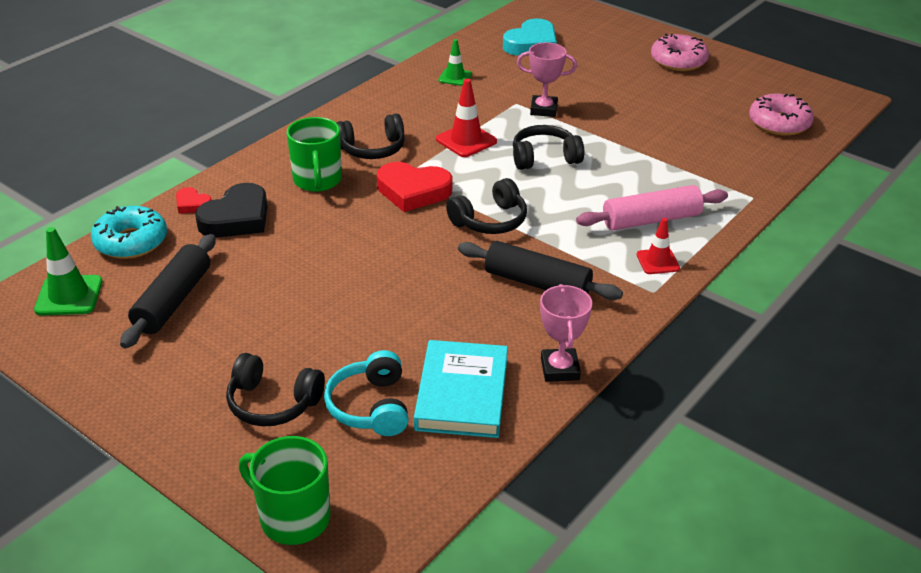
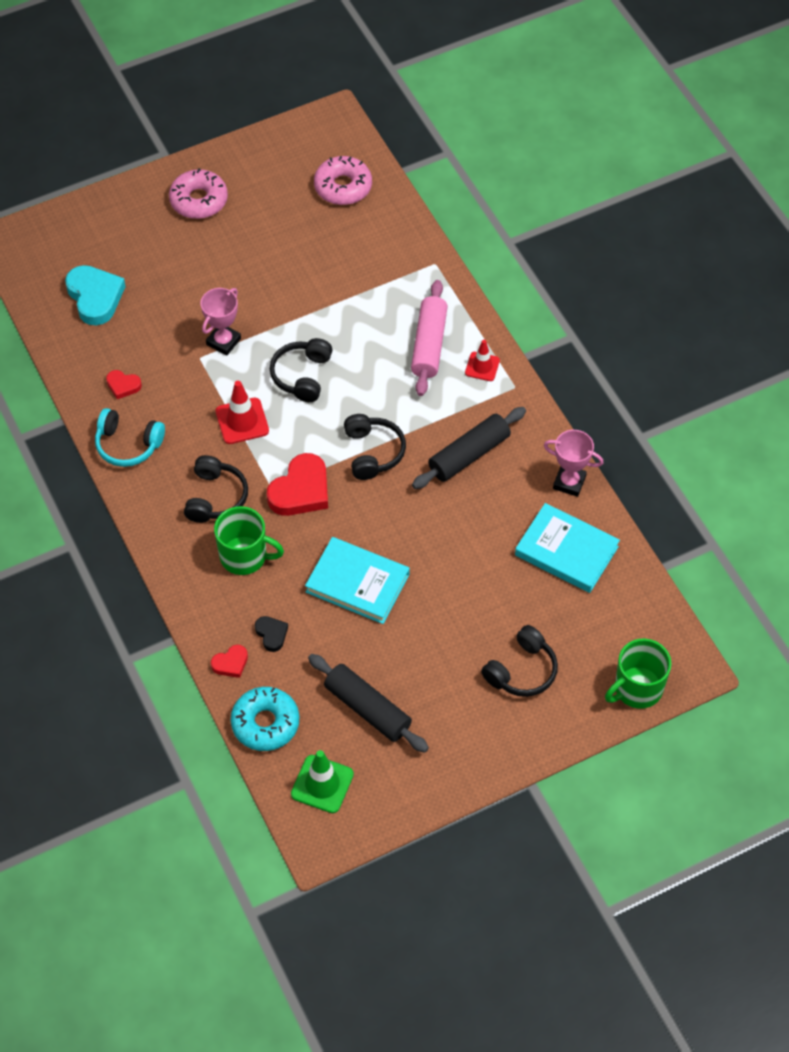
camera: 65 degrees left, 20 degrees up
(236, 218) = (271, 634): black heart -> black heart, size x0.51
(325, 253) = (357, 583): none -> turquoise book
(370, 407) = (554, 611): turquoise headphones -> turquoise headphones (128, 444)
(455, 77) = (123, 385): green traffic cone -> red heart

